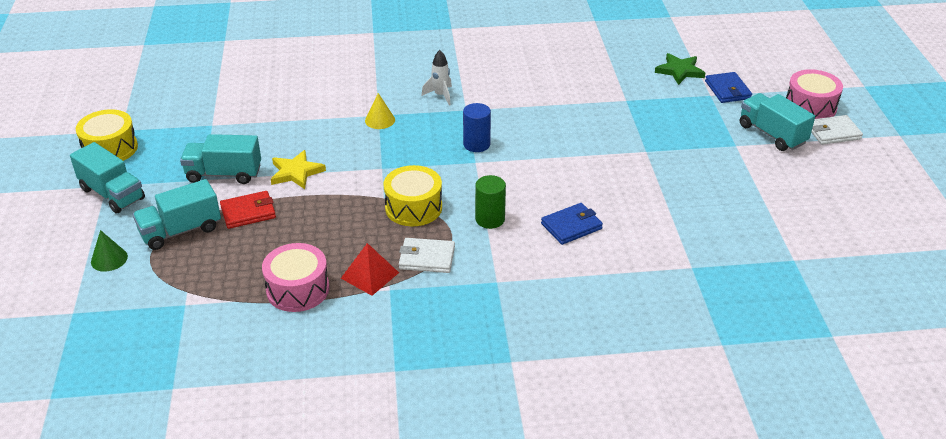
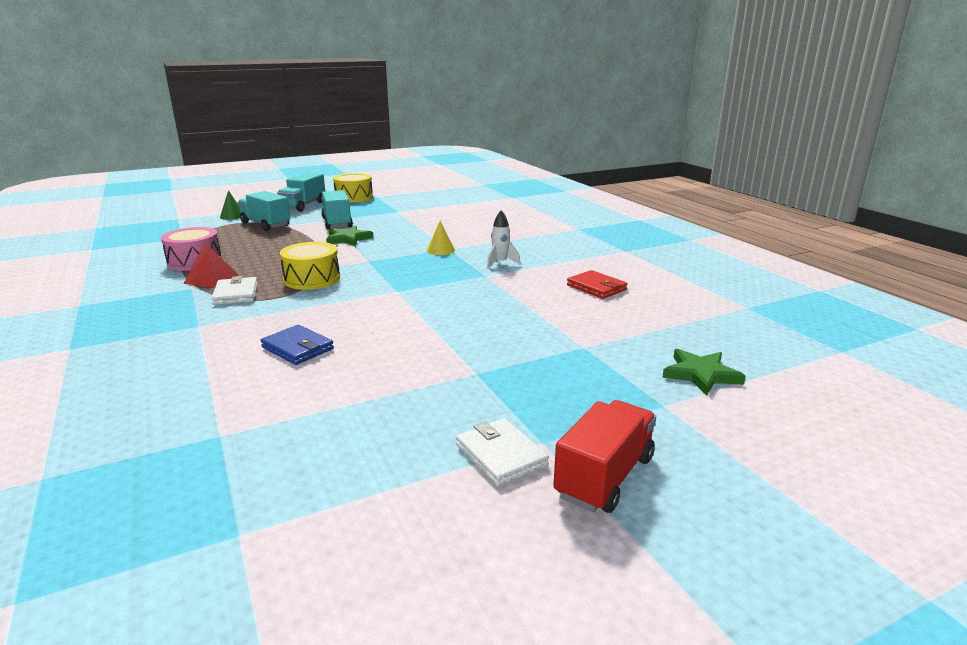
camera: 70 degrees right, 15 degrees down
(248, 212) = (291, 235): red wallet -> red wallet (596, 287)
(296, 172) = (348, 239): yellow star -> green star
(476, 144) = (427, 287): blue cylinder -> none
(490, 219) = (301, 309): green cylinder -> none
(727, 90) = (696, 419): blue wallet -> none
(772, 134) = (604, 477): turquoise truck -> red truck
(810, 106) = (744, 517): pink drum -> none
(833, 132) = (679, 557): white wallet -> white wallet (501, 455)

